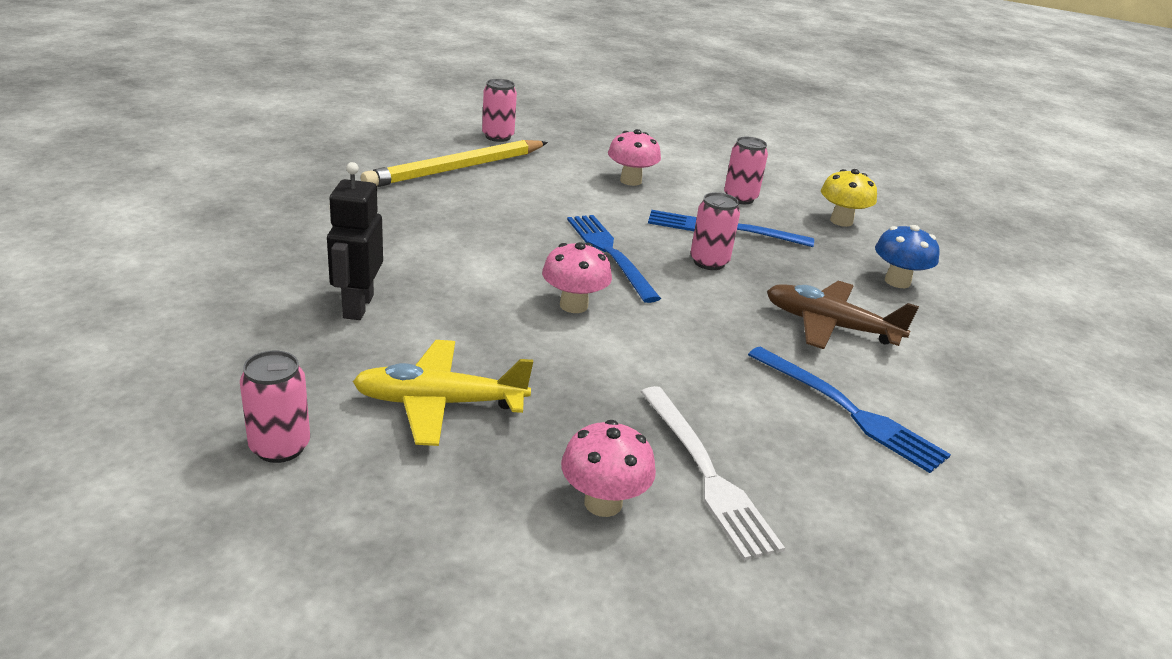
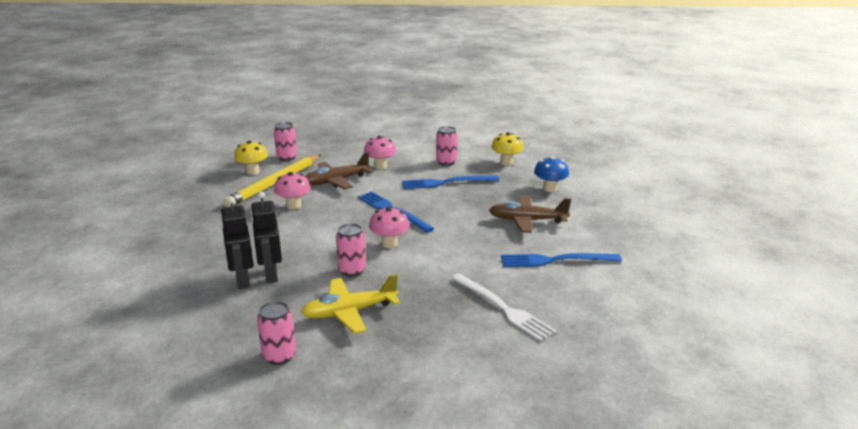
camera: 15 degrees left, 5 degrees down
(309, 304) = (242, 280): none -> black robot
(435, 145) = (253, 171): none -> yellow mushroom
(549, 187) = (336, 181): none -> brown plane
(603, 503) = (461, 335): pink mushroom -> pink mushroom (294, 206)
(709, 262) = (448, 202): pink can -> pink can (352, 270)
(848, 410) = (555, 260): blue fork -> blue fork turned 150 degrees clockwise

